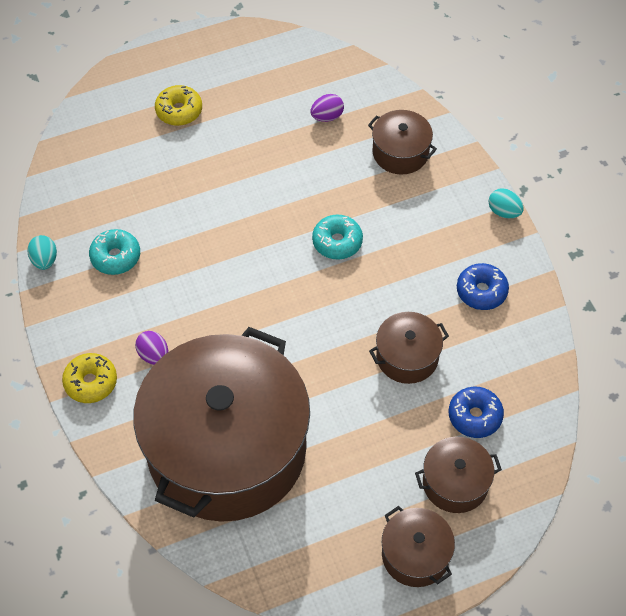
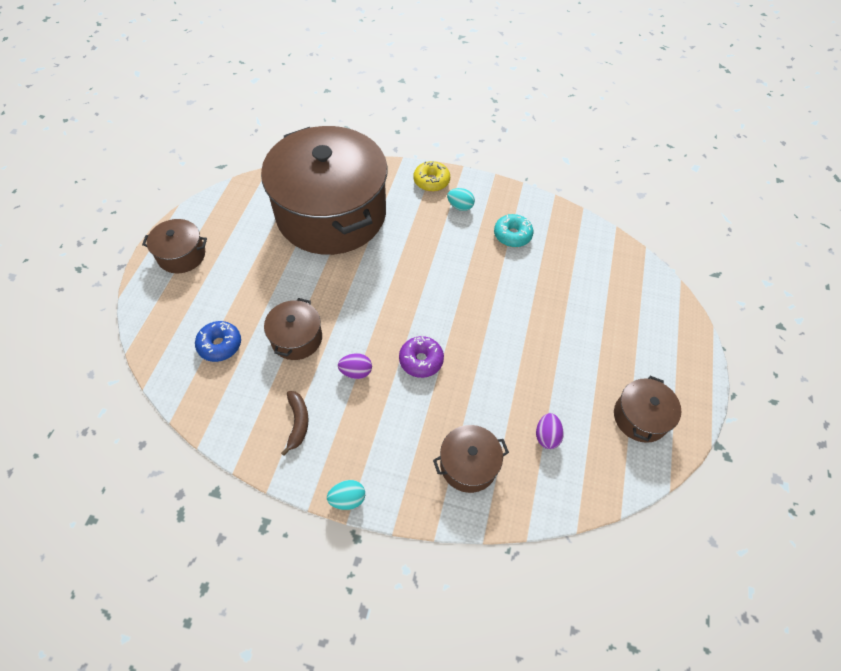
camera: 125 degrees right, 0 degrees up
(44, 260) = (538, 202): turquoise egg -> turquoise egg (460, 206)
(154, 355) = (423, 215): purple egg -> purple egg (356, 372)
(179, 111) = (622, 339): yellow donut -> none
(337, 242) = (421, 360): turquoise donut -> purple donut
(455, 483) = (195, 303): brown pot -> brown pot (640, 417)
(481, 291) = (298, 422): blue donut -> brown banana

